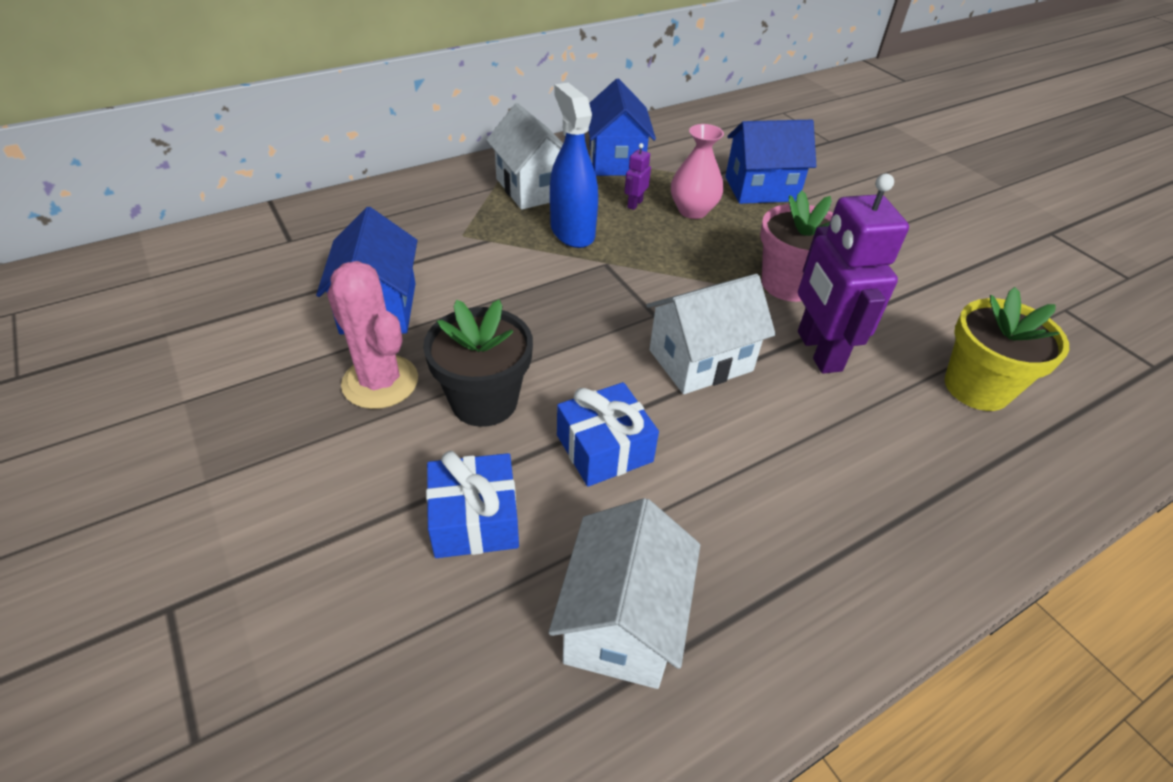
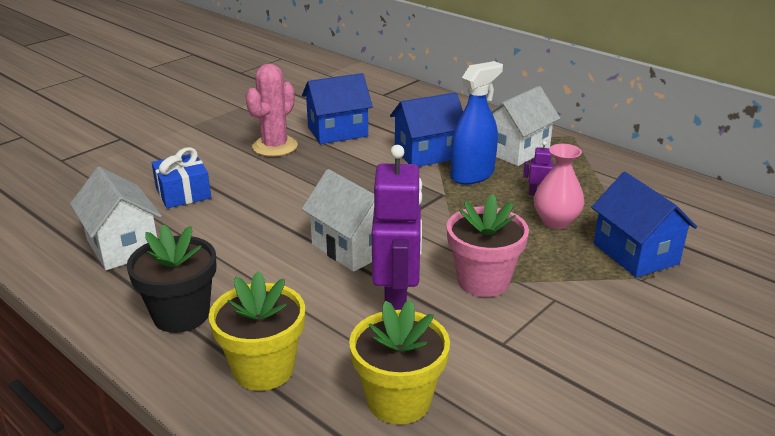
camera: 75 degrees right, 15 degrees down
(484, 401) = (273, 178): black flower pot -> black flower pot (181, 314)
(604, 448) = (249, 222): blue gift -> none
(616, 160) = (599, 176): blue house -> blue house (427, 154)
(622, 622) = (123, 246): white house -> white house turned 60 degrees clockwise
(818, 351) = (397, 302): purple robot -> purple robot turned 120 degrees clockwise
(934, 483) = (263, 369): none -> yellow flower pot

